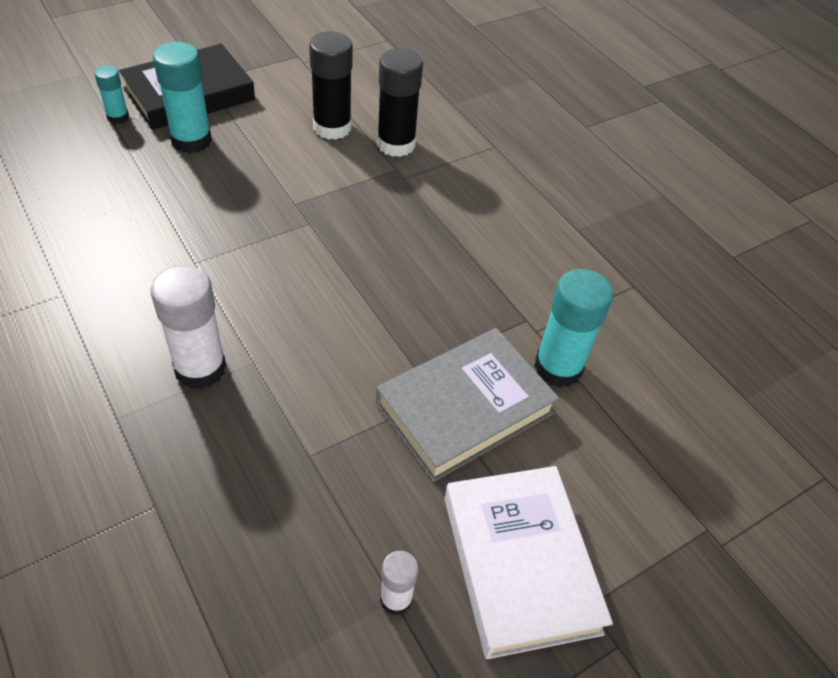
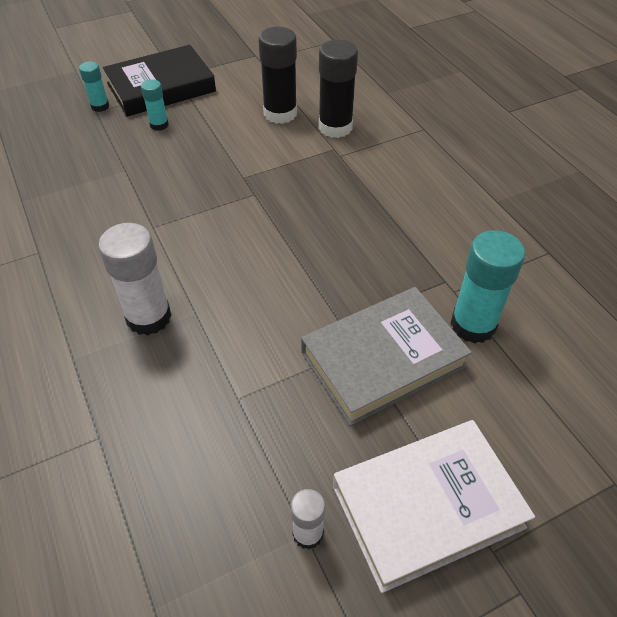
camera: 10 degrees right, 0 degrees up
(191, 140) = (159, 125): turquoise glue stick -> turquoise glue stick, size x0.54
(519, 563) = (427, 506): white book -> white book turned 75 degrees clockwise

